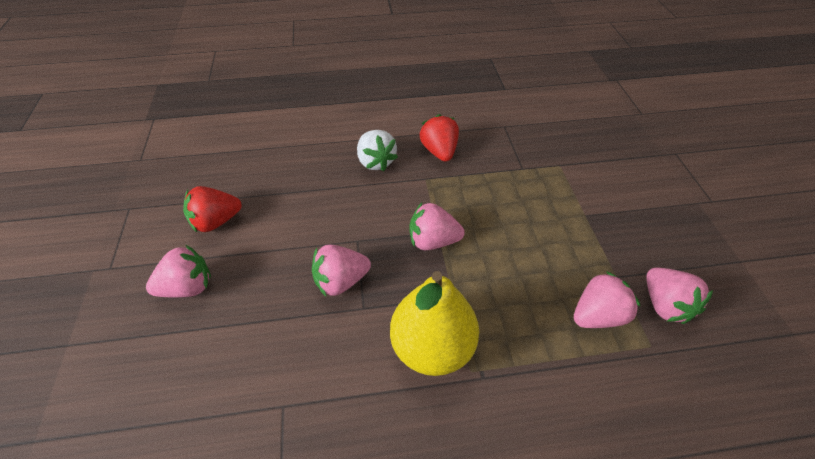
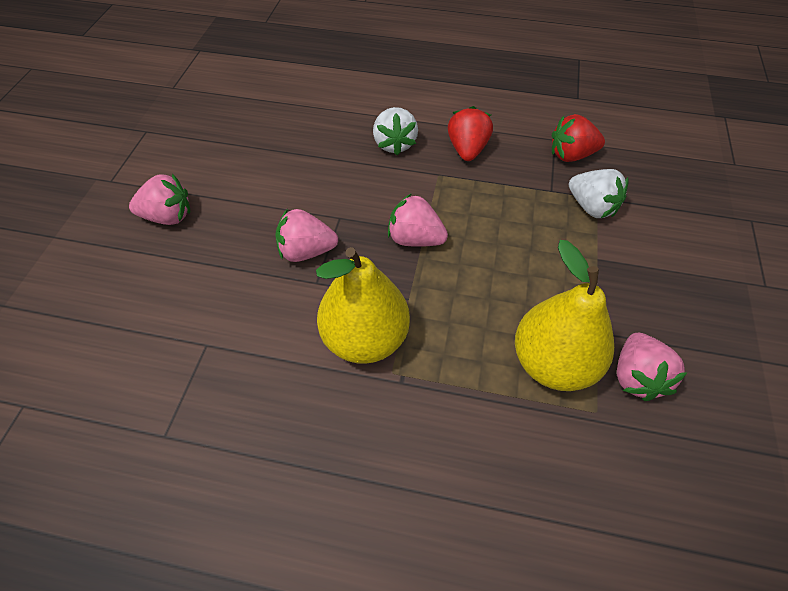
camera: 20 degrees right, 5 degrees up
(216, 221) = (216, 163): red strawberry -> red strawberry (571, 155)
(559, 174) = (591, 207): none -> white strawberry
(597, 315) = (553, 363): pink strawberry -> yellow pear

